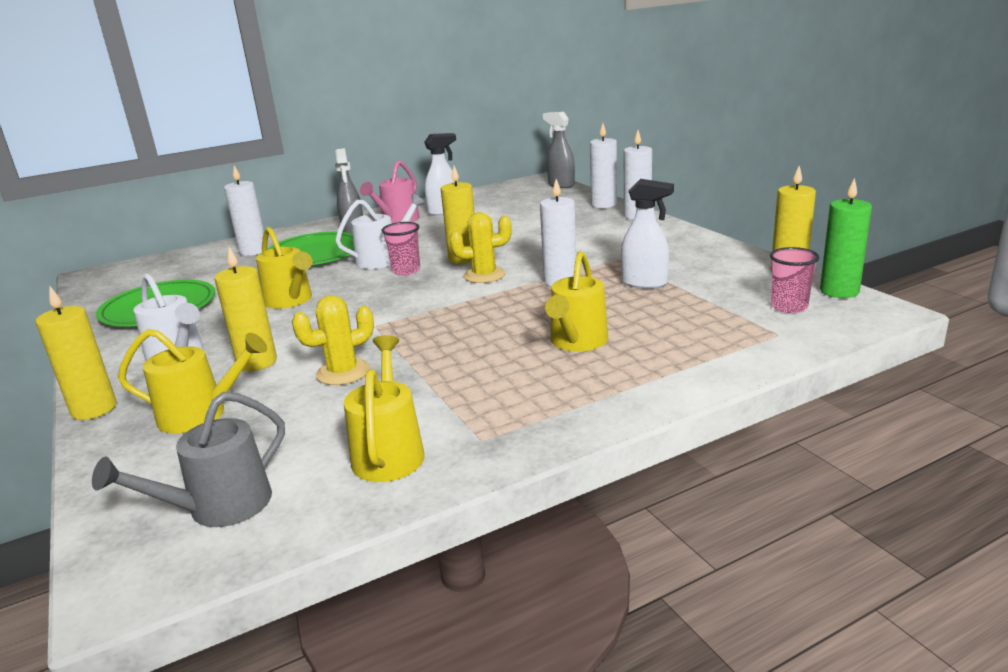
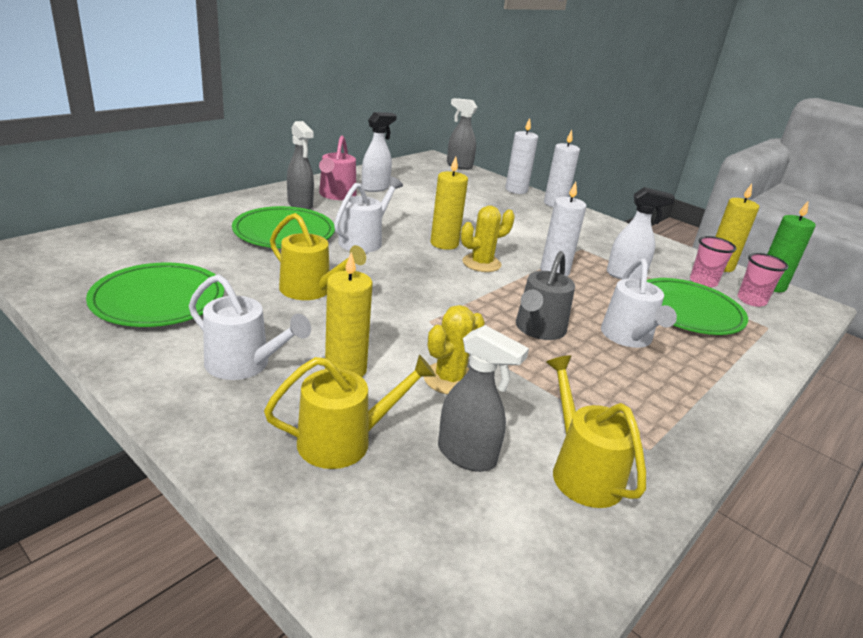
camera: 25 degrees left, 5 degrees up
(94, 409) = (203, 443): yellow candle -> none
(220, 507) = (478, 560): grey watering can -> grey watering can (538, 329)
(253, 251) = (208, 225): white candle -> none
(294, 432) = (467, 455): none -> grey spray bottle
(406, 271) = (400, 256): pink cup -> pink cup (703, 282)
(577, 342) = (628, 337): yellow watering can -> white watering can
(684, 317) = (687, 311): none -> green plate

